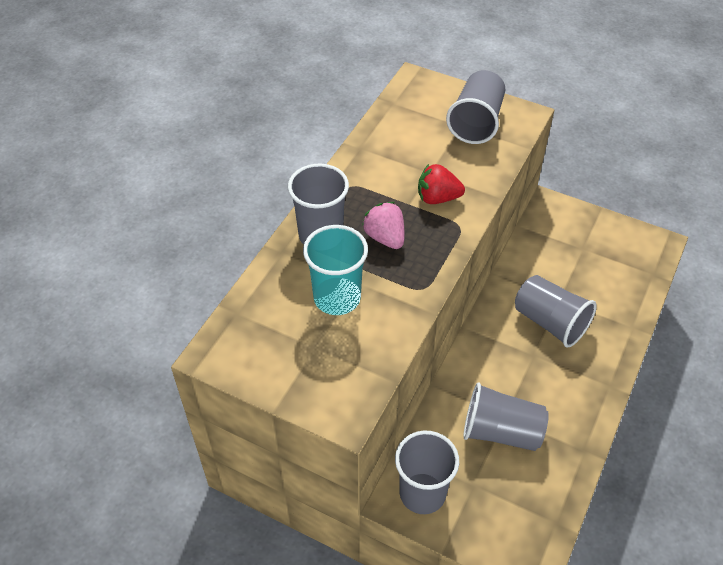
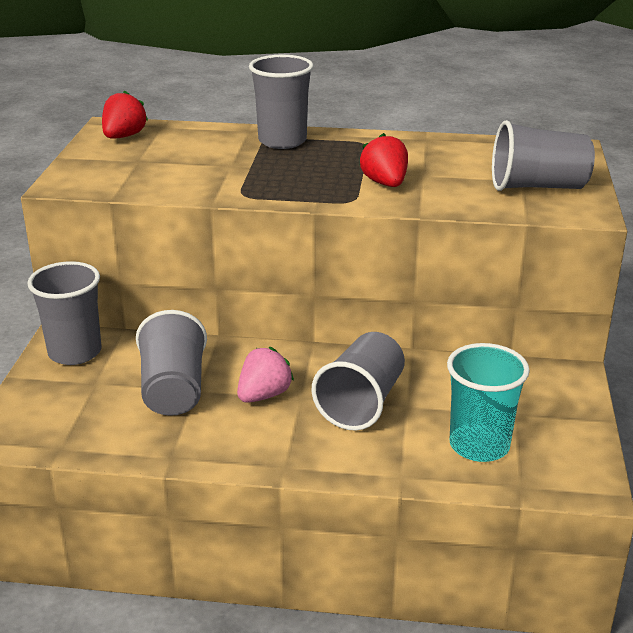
camera: 70 degrees right, 20 degrees down
(248, 348) = (124, 136): none -> red strawberry
(337, 298) = (204, 159): turquoise cup -> turquoise cup (479, 445)
(385, 237) = (302, 168): pink strawberry -> pink strawberry (264, 395)

